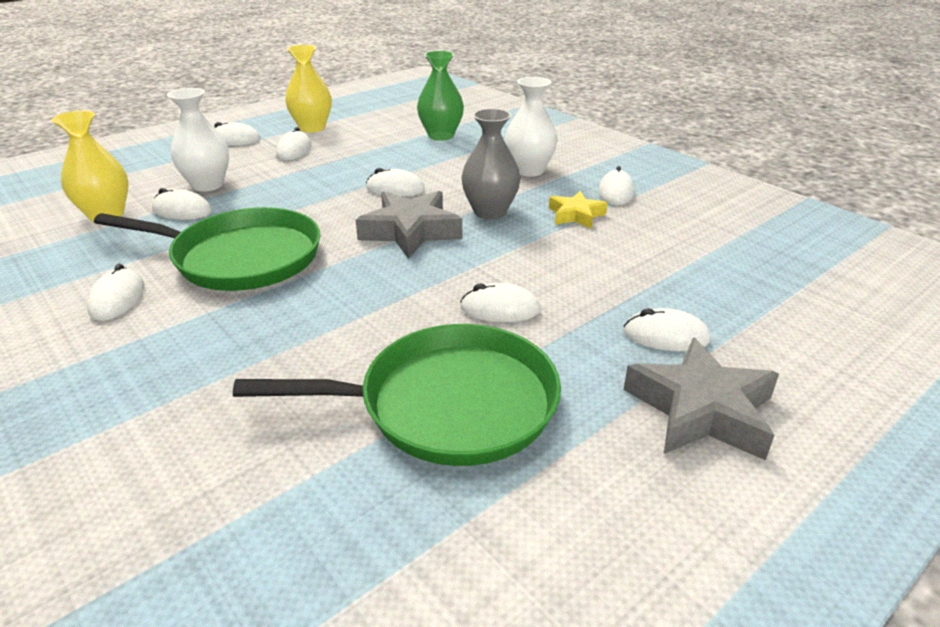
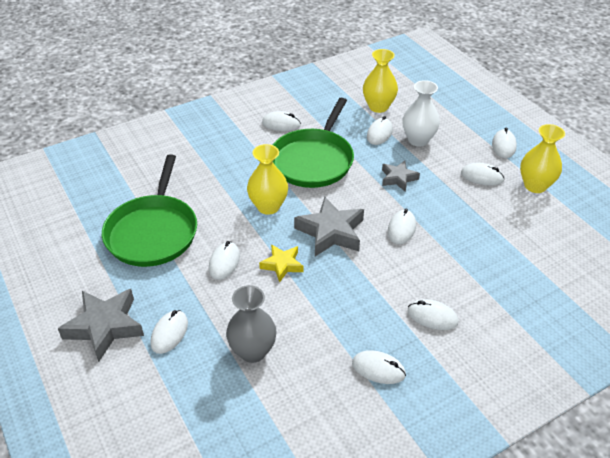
camera: 100 degrees right, 10 degrees up
(294, 194) = (398, 178): none -> grey star
(360, 285) = (268, 206): none -> yellow vase
(441, 136) = (519, 266): green vase -> none
(490, 212) = (353, 277): grey vase -> grey vase (253, 351)
(529, 170) = (432, 317): white vase -> white mouse
(576, 215) = (339, 329): yellow star -> yellow star (282, 265)

